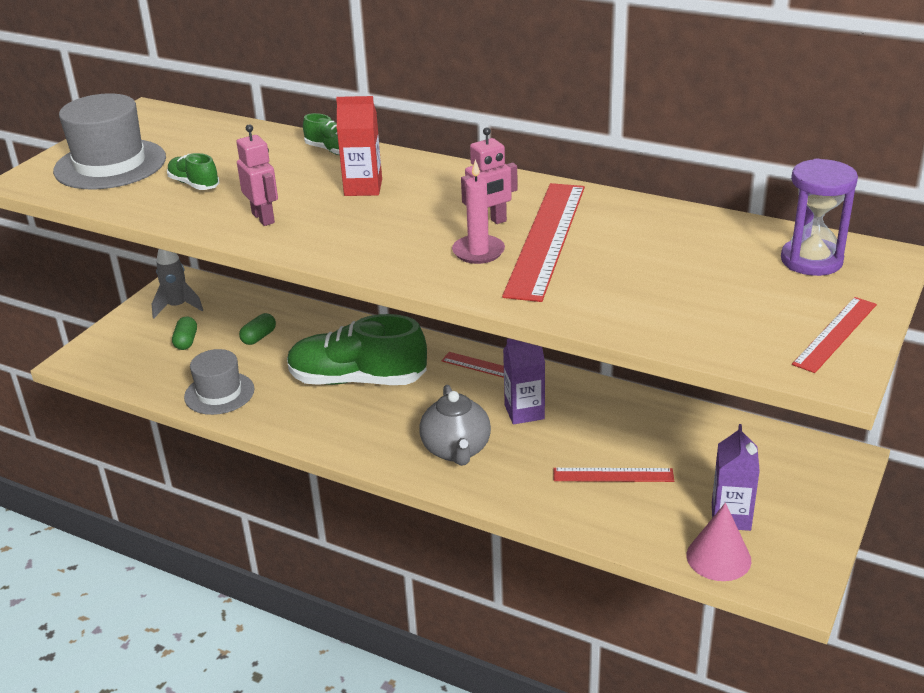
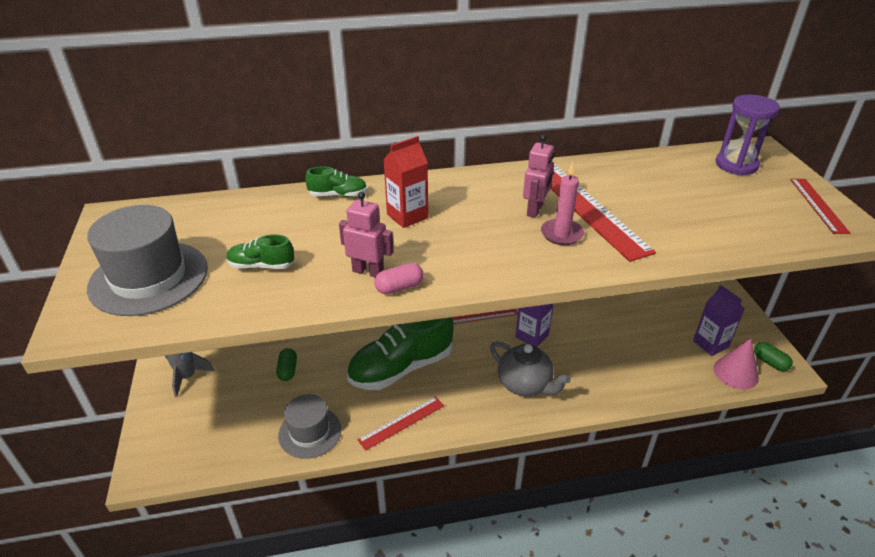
camera: 40 degrees left, 5 degrees up
(186, 341) = (230, 403): green capsule -> green capsule (770, 362)
(268, 238) = (399, 287): none -> pink capsule
(613, 475) = (627, 351): red ruler -> red ruler (401, 422)

